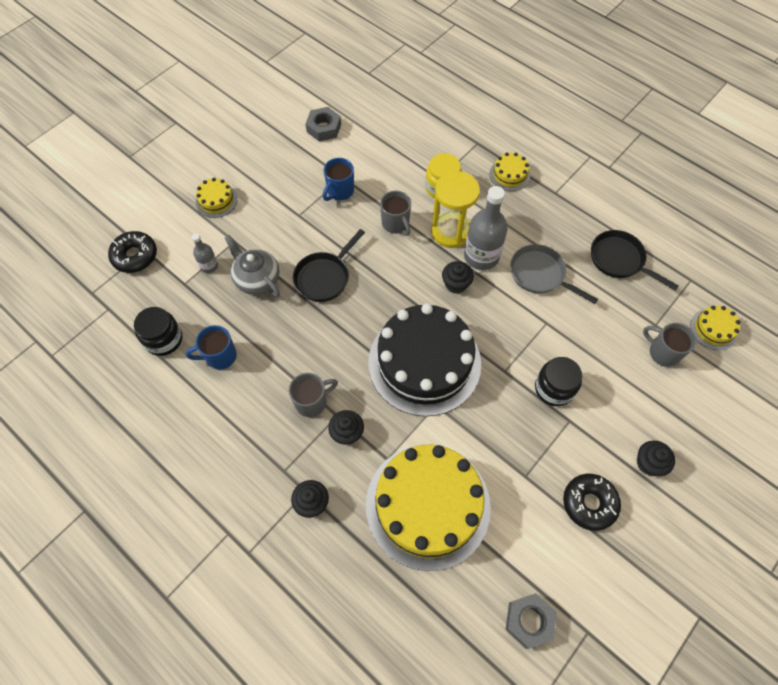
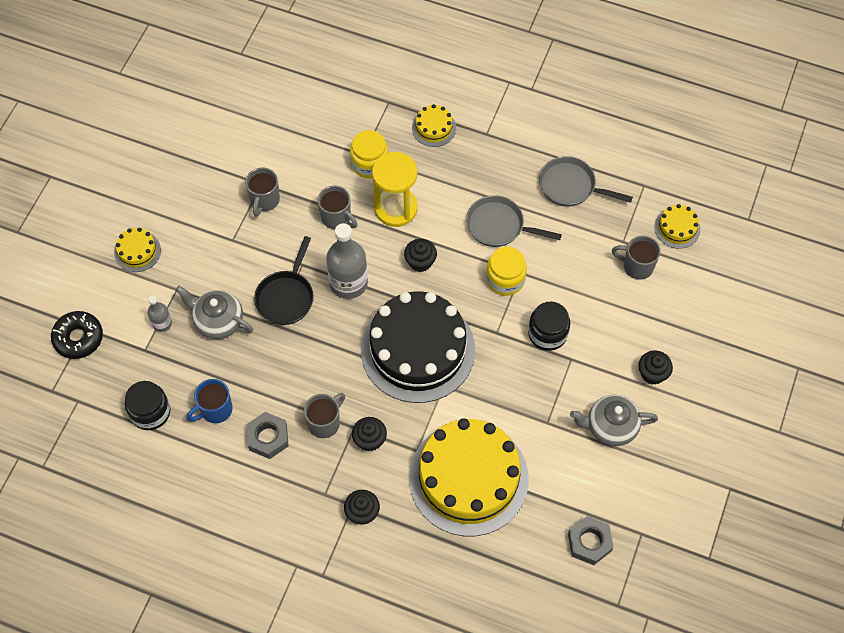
camera: 20 degrees left, 0 degrees up
(324, 128) = (218, 134): grey nut -> grey nut (268, 438)
(340, 191) = (264, 200): blue mug -> grey mug
(481, 256) = (435, 225): grey bottle -> grey bottle (348, 283)
(530, 324) = (505, 279): none -> yellow jar
(589, 503) = (610, 427): black donut -> grey teapot
(619, 260) = (571, 186): black pan -> grey pan

